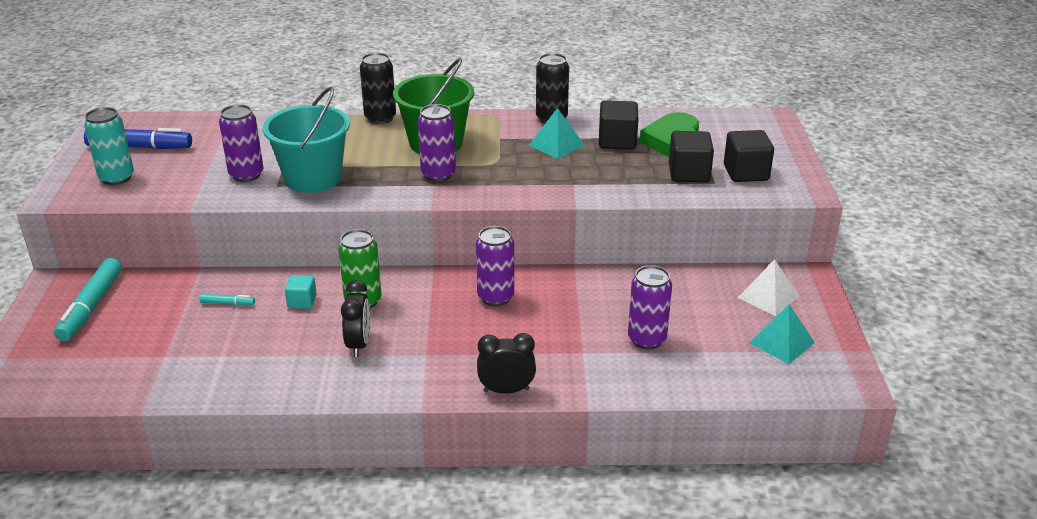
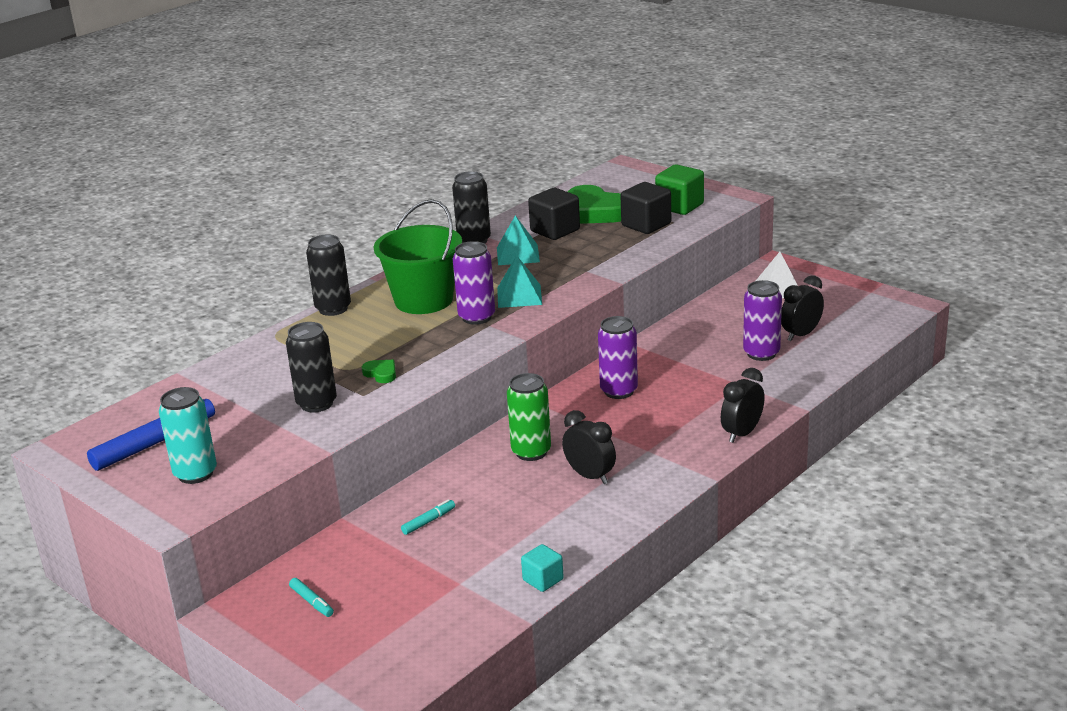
camera: 45 degrees left, 5 degrees down
(91, 307) = (312, 602): turquoise marker -> turquoise marker, size x0.46
(246, 175) = (316, 403): purple can -> black can
(302, 302) = (486, 482): turquoise cube -> turquoise cube (543, 580)
(313, 178) = (381, 373): turquoise bucket -> green heart
(708, 346) = (801, 334): none -> black clock
(746, 173) = (679, 206): black cube -> green cube
(782, 342) = (834, 307): turquoise pyramid -> turquoise pyramid (519, 296)

